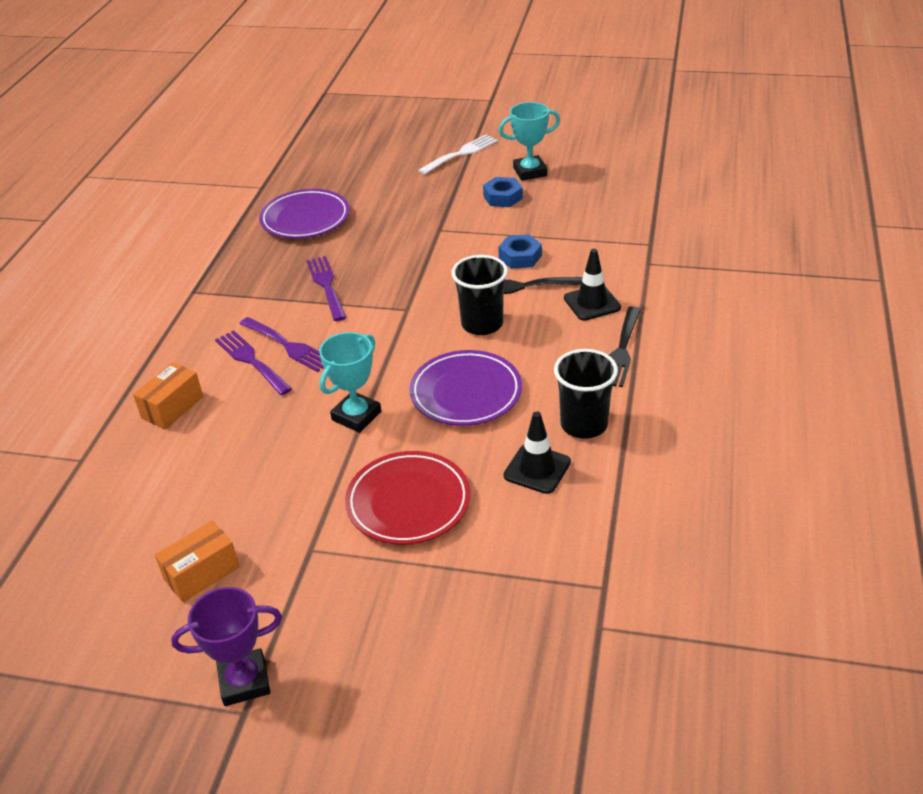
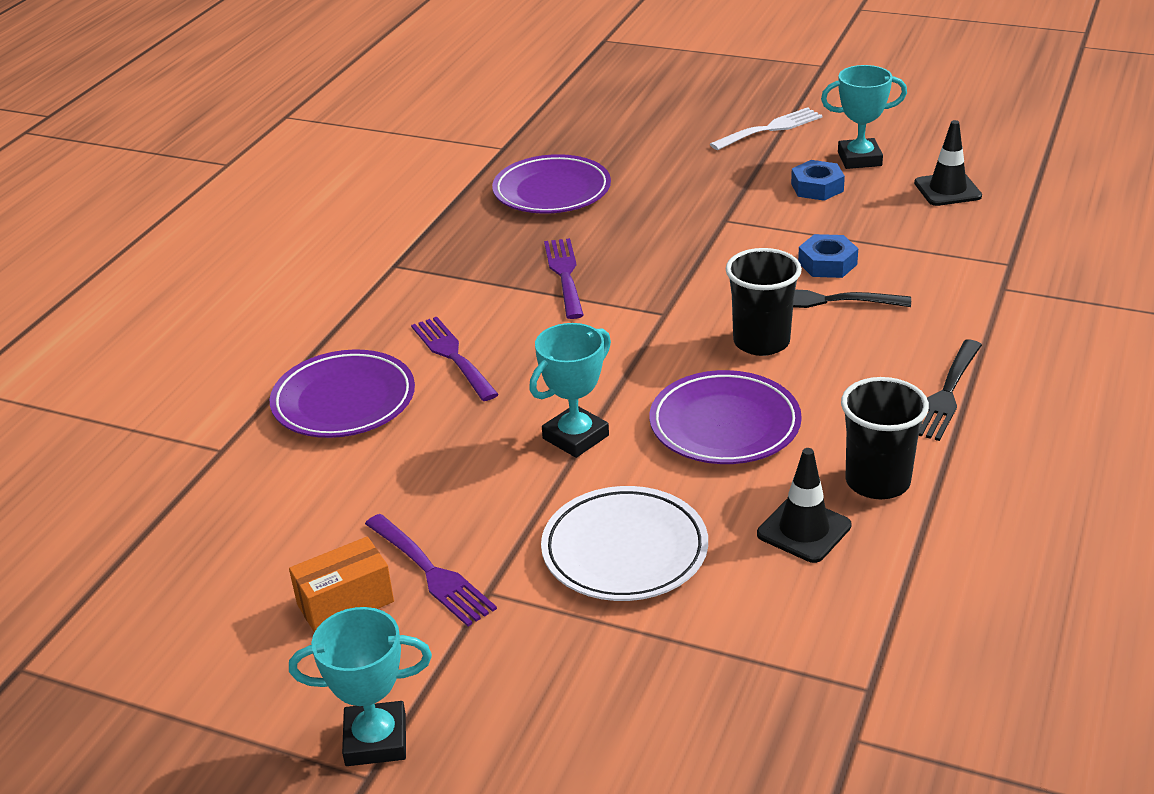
camera: 10 degrees right, 5 degrees down
(172, 407) = (344, 401): orange box -> purple plate
(244, 681) = (376, 740): purple trophy -> turquoise trophy
(288, 346) = (503, 343): purple fork -> purple fork (432, 573)
(408, 502) = (625, 550): red plate -> white plate
(592, 303) = (915, 330): black traffic cone -> black traffic cone (947, 190)

